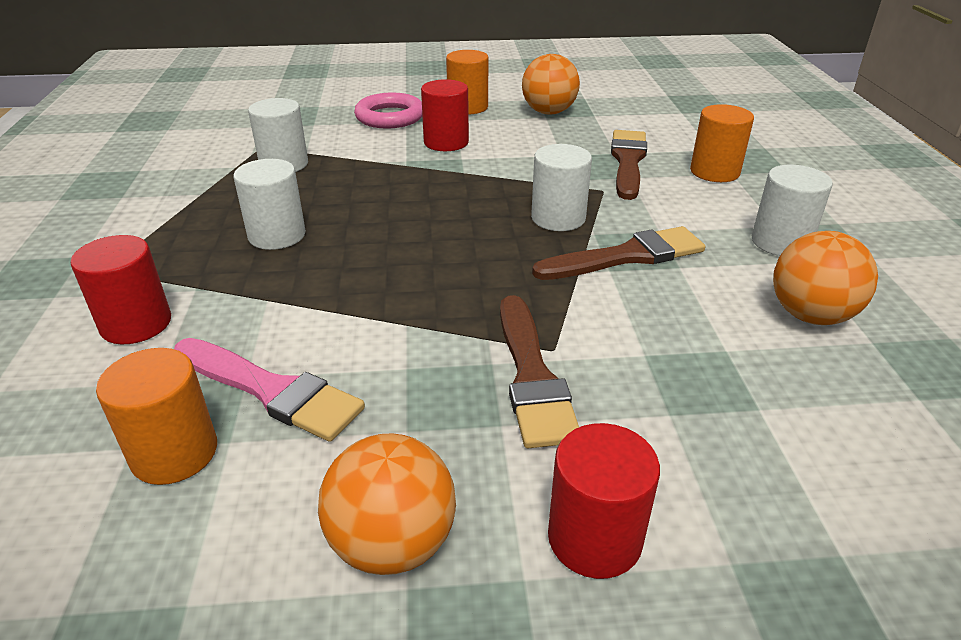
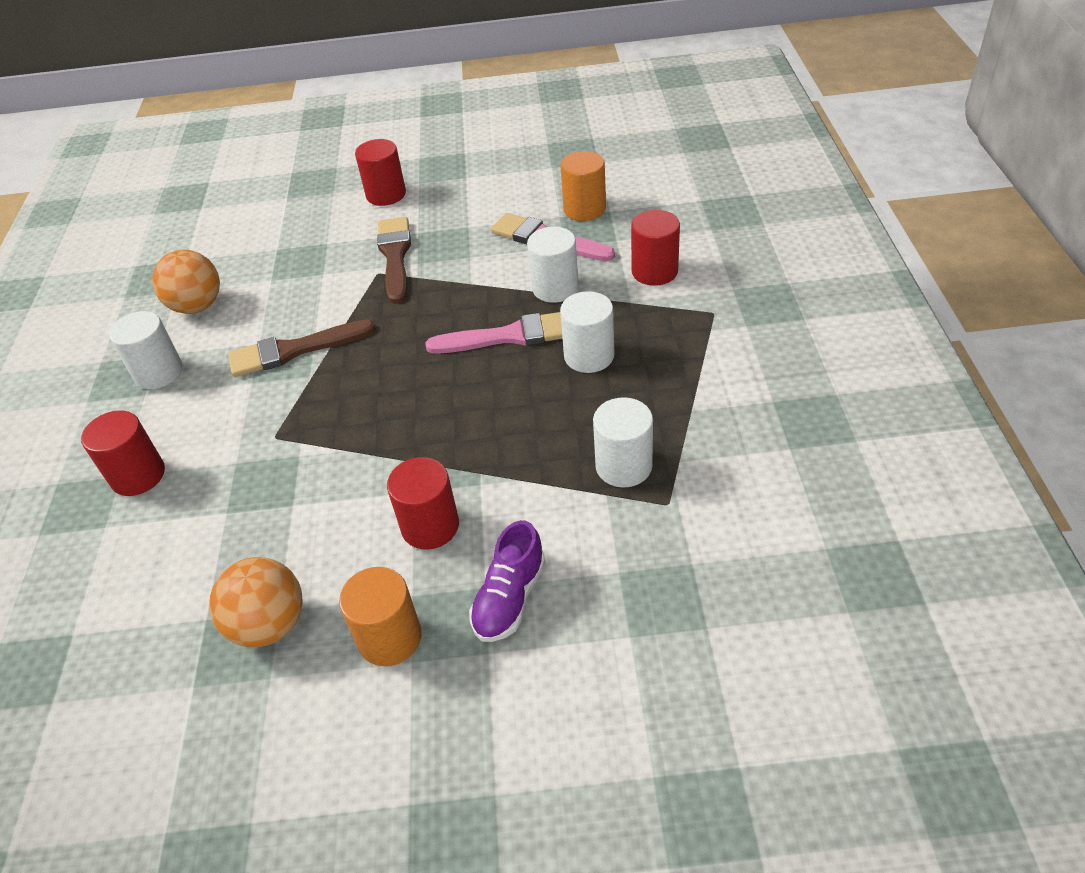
camera: 175 degrees left, 10 degrees up
(362, 258) = (509, 336): none -> pink brush
(390, 117) = (509, 598): pink ring -> purple shoe
(392, 543) = (472, 187): orange ball -> none
(558, 218) = (334, 392): white cylinder -> white cylinder (555, 288)
(628, 161) = (221, 492): brown brush -> none
(714, 172) = (138, 475): orange cylinder -> red cylinder

